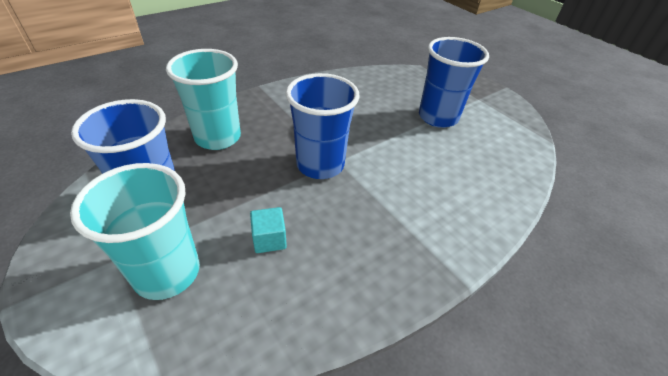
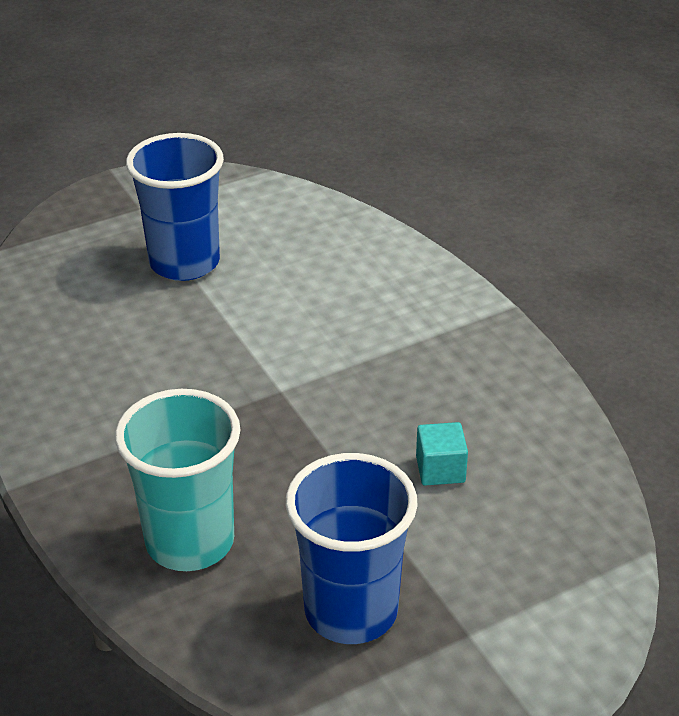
camera: 80 degrees left, 5 degrees down
(167, 273) = (495, 572): turquoise cup -> none
(320, 165) = (288, 410): blue cup -> none

